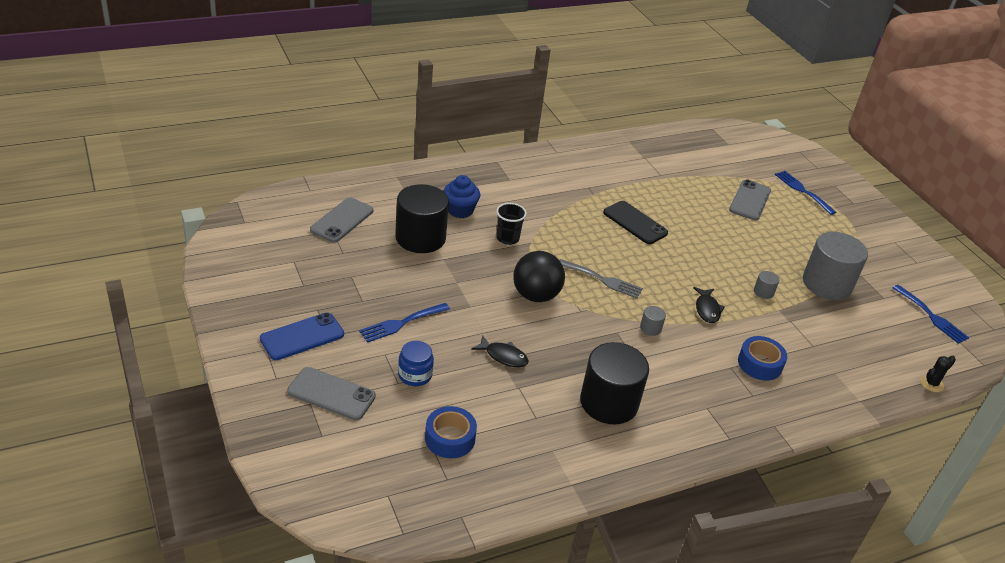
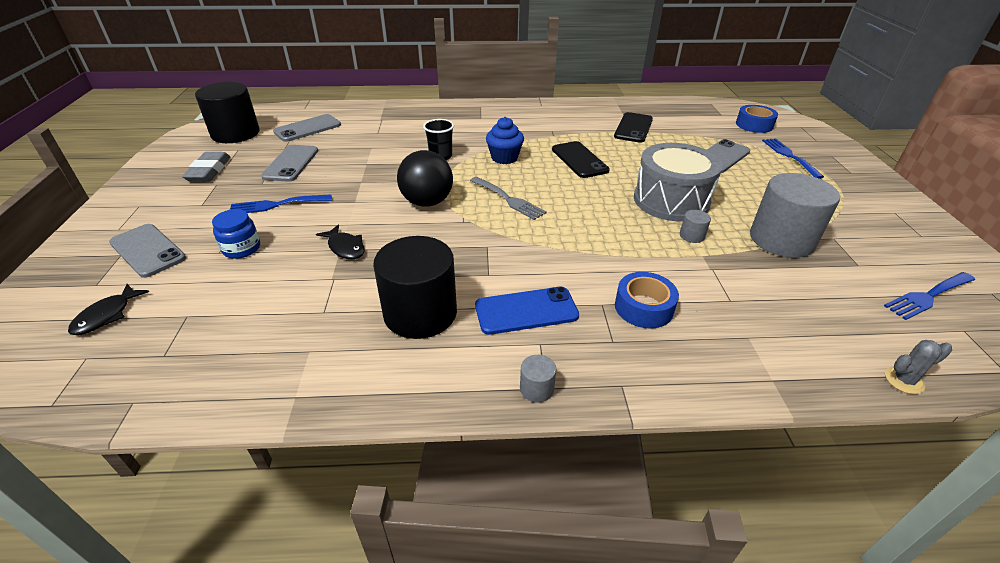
camera: 25 degrees right, 0 degrees up
(293, 294) = (209, 171): none -> grey eraser
(302, 337) = (179, 202): blue phone -> blue phone (526, 311)
(368, 271) = (291, 163): none -> grey phone
(420, 238) = (361, 147): black cylinder -> black cylinder (235, 133)
(450, 438) = (212, 313): blue tape -> blue tape (754, 125)
(460, 210) = (415, 133): blue cupcake -> blue cupcake (504, 158)
(650, 328) = (529, 248): grey cylinder -> grey cylinder (536, 388)
(660, 173) = (633, 128): none -> black phone
(707, 309) = (610, 241): black fish -> black fish (107, 315)
(732, 258) = (671, 200): none -> grey drum
(931, 384) = (904, 380): black cactus -> grey cactus
(932, 316) = (928, 296): blue fork -> blue fork turned 75 degrees clockwise

